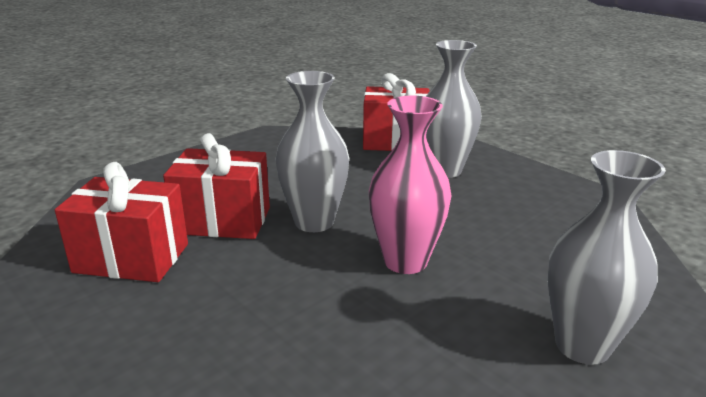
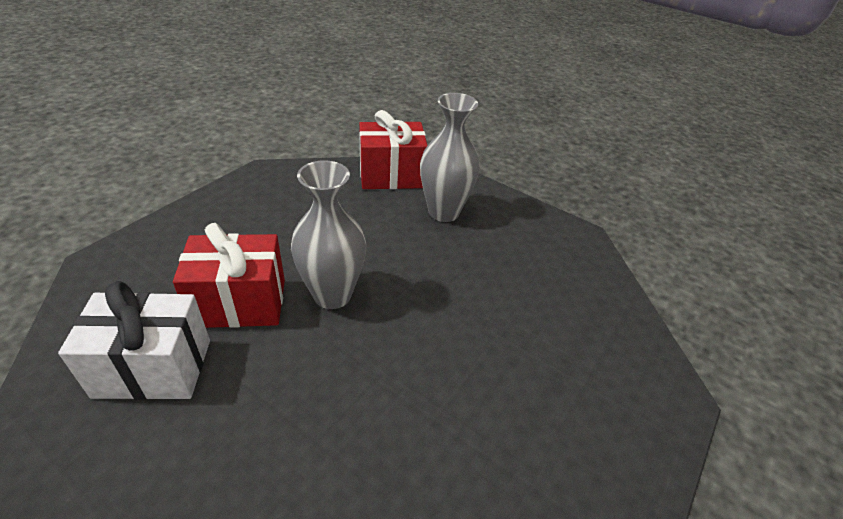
camera: 15 degrees left, 15 degrees up
(131, 258) = (153, 368): red gift -> white gift
(405, 261) = (427, 337): pink vase -> none
(582, 345) = (591, 421): grey vase -> none

